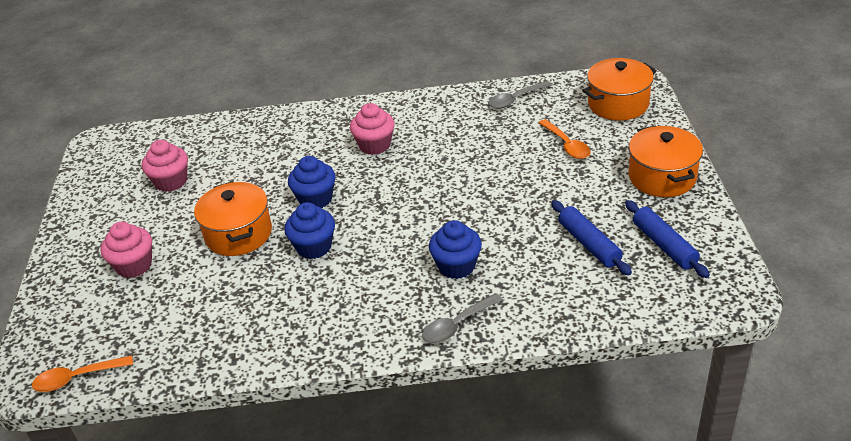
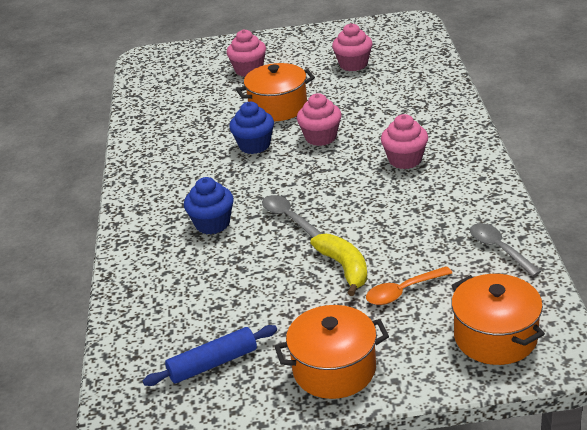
camera: 90 degrees right, 5 degrees down
(77, 378) = (140, 73): orange spoon -> none
(315, 199) = (321, 137): blue cupcake -> pink cupcake
(457, 325) = (138, 229): grey spoon -> grey spoon (288, 217)
(534, 176) = (344, 268): none -> yellow banana
(589, 244) = (226, 307): blue rolling pin -> none

